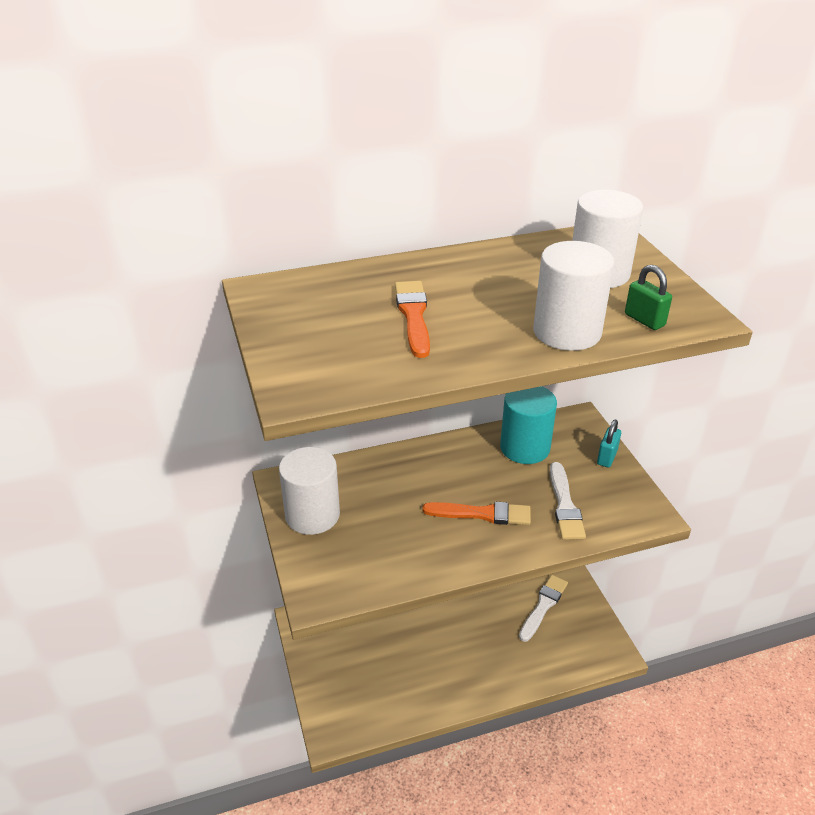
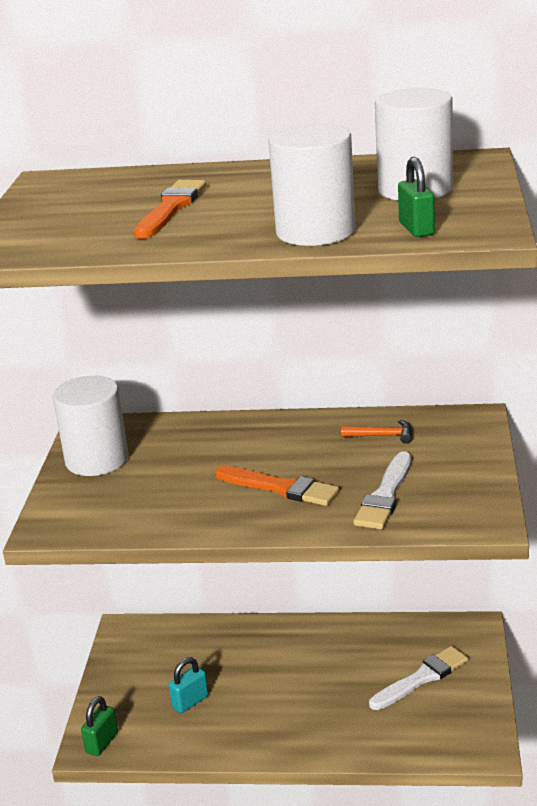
camera: 25 degrees right, 10 degrees down
(339, 728) = (102, 743): none -> green padlock
(525, 448) = (382, 435): turquoise cylinder -> orange hammer
(607, 457) = (478, 459): turquoise padlock -> turquoise padlock (190, 702)

